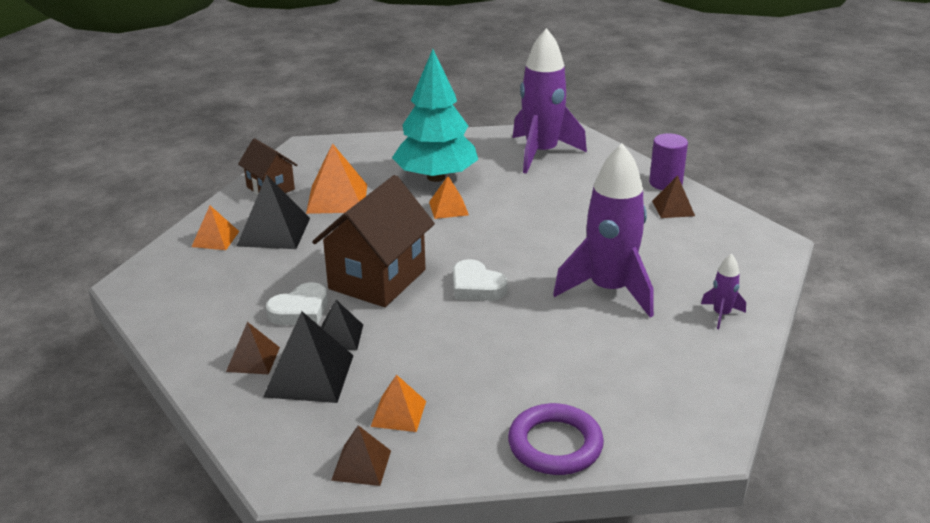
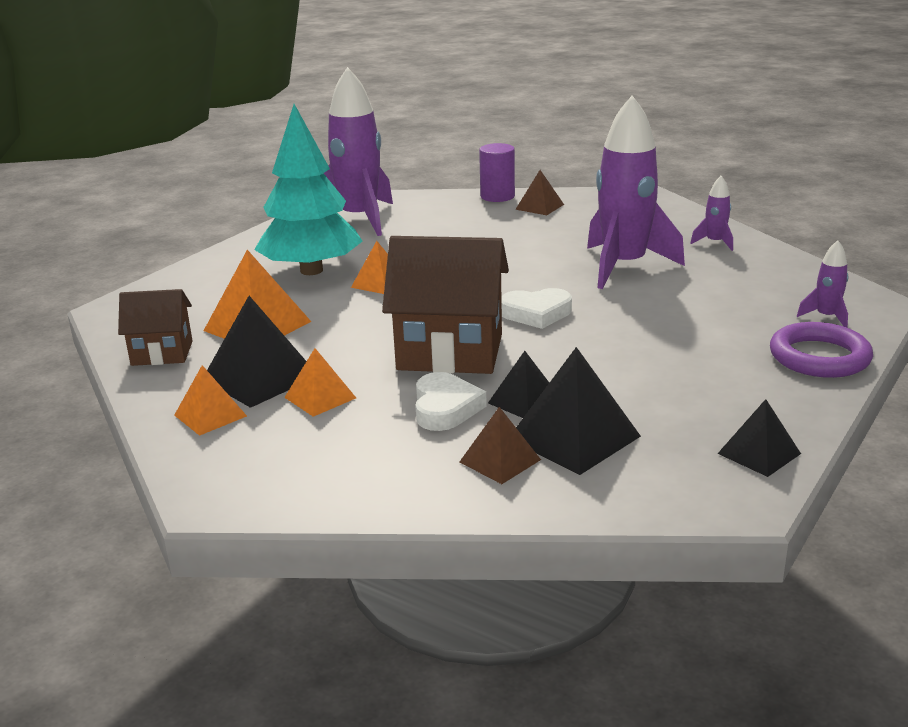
camera: 50 degrees left, 5 degrees down
(361, 465) = (759, 453): brown pyramid -> black pyramid
(377, 279) = (450, 352): brown house -> brown house turned 60 degrees counterclockwise
(398, 413) = (696, 410): orange pyramid -> orange pyramid (320, 397)
(640, 424) = (826, 317): none -> purple rocket

